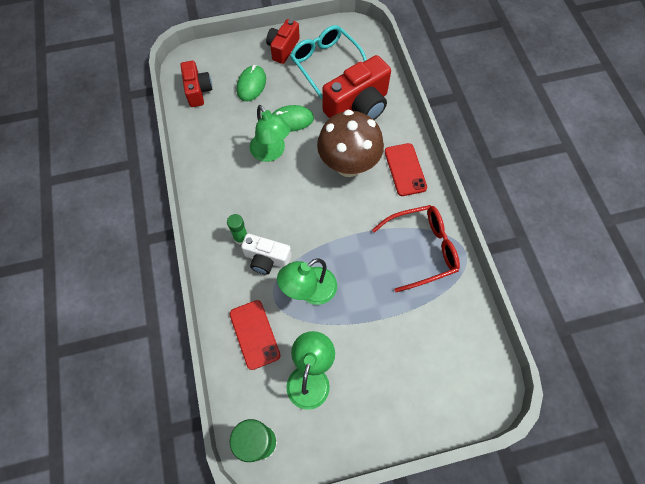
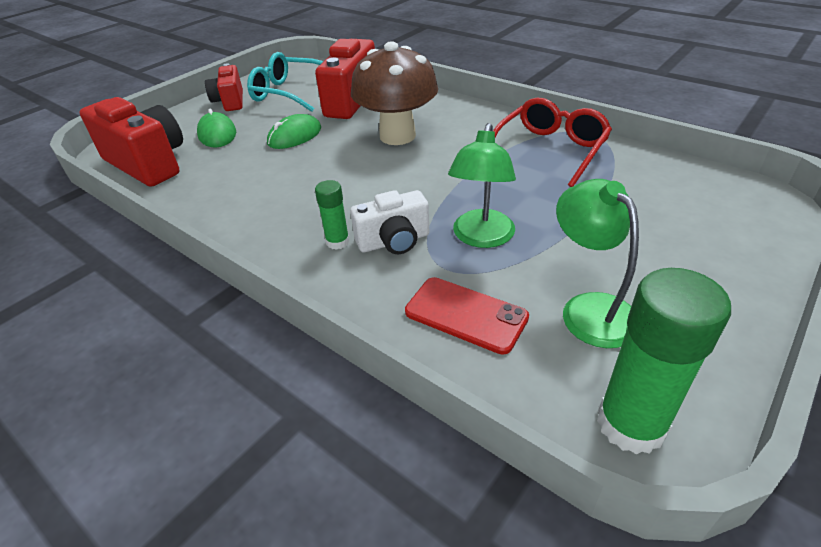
camera: 35 degrees left, 25 degrees down
(198, 91) = (148, 163): red camera -> red camera, size x1.67
(271, 153) = (297, 165): green lamp -> none
(405, 169) = (458, 115): red phone -> none

